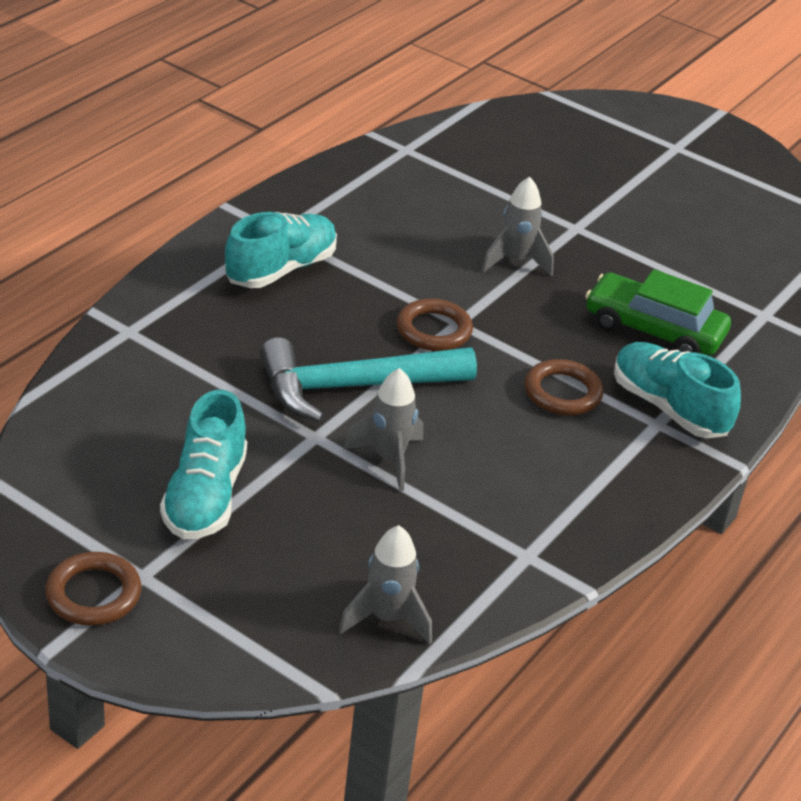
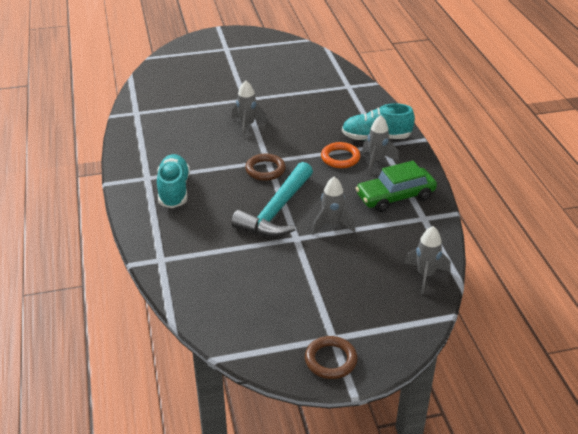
camera: 45 degrees left, 0 degrees up
(205, 496) = (301, 291): turquoise shoe -> none
(562, 392) = (340, 158): brown ring -> orange ring
(605, 436) = (376, 161): none -> grey rocket
(654, 330) = (328, 116): green car -> green car (395, 196)

